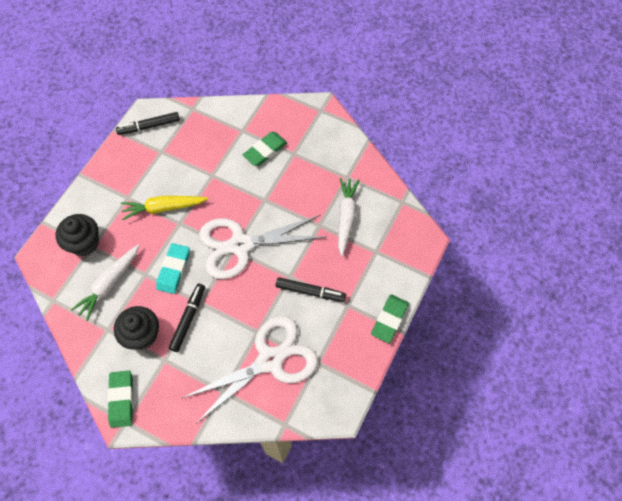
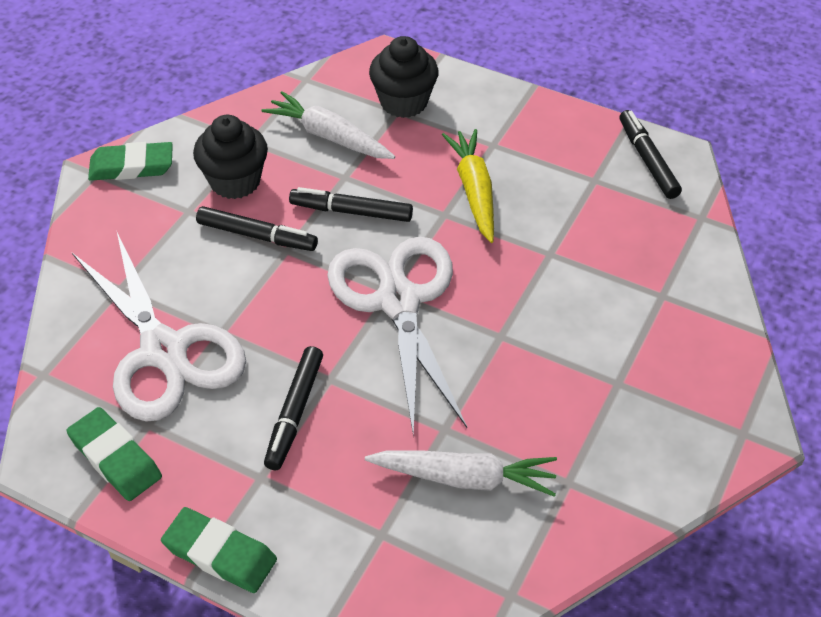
camera: 90 degrees right, 15 degrees down
(173, 270) = (351, 212): turquoise eraser -> black marker
(265, 151) = (618, 334): green eraser -> green eraser (115, 458)

